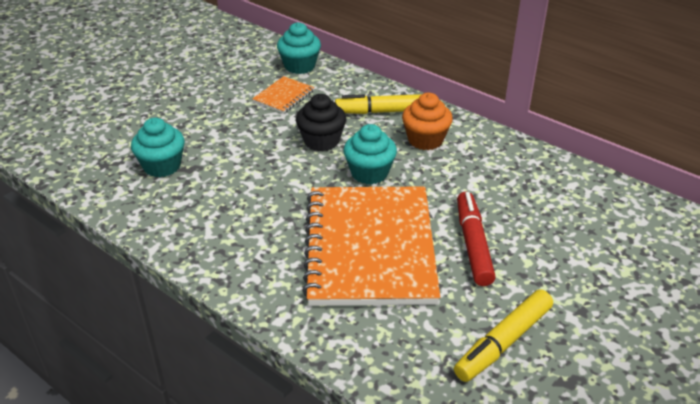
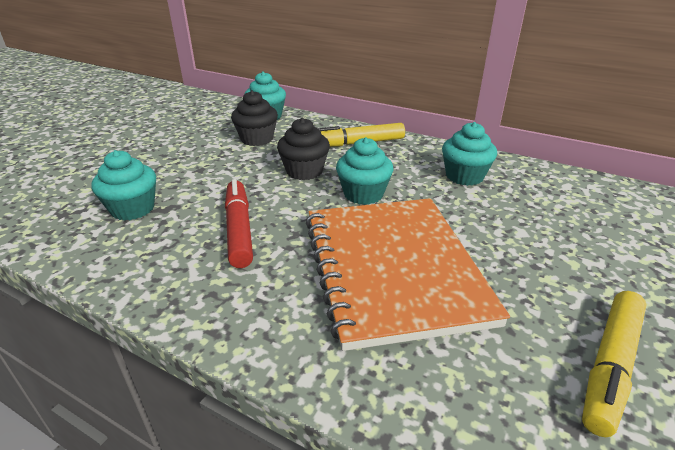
camera: 10 degrees left, 5 degrees down
(283, 96) = (257, 139): orange notebook -> black cupcake
(425, 140) = (407, 162): orange cupcake -> none
(473, 244) = (505, 251): red marker -> red marker (239, 229)
(475, 163) = (464, 176): none -> turquoise cupcake

